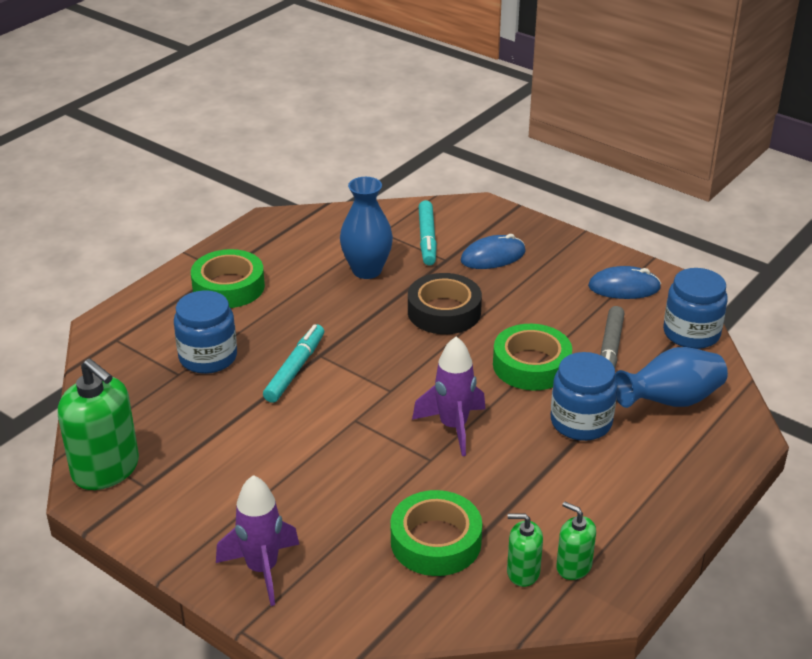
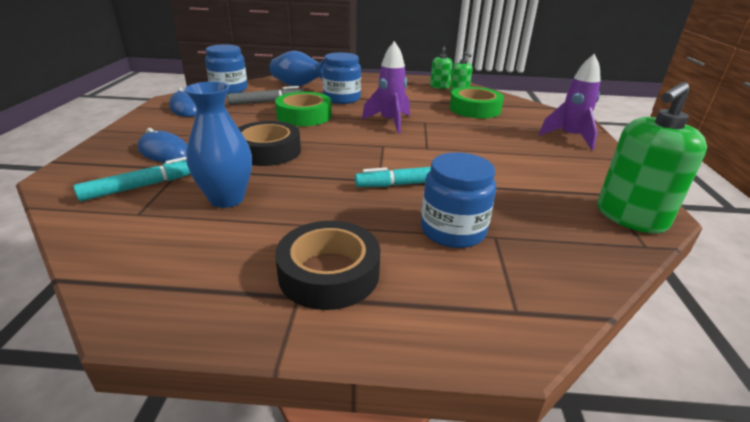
camera: 125 degrees left, 5 degrees down
(106, 469) = (630, 217): green soap dispenser -> green soap dispenser turned 135 degrees counterclockwise
(228, 287) = (329, 273): green tape -> black tape

